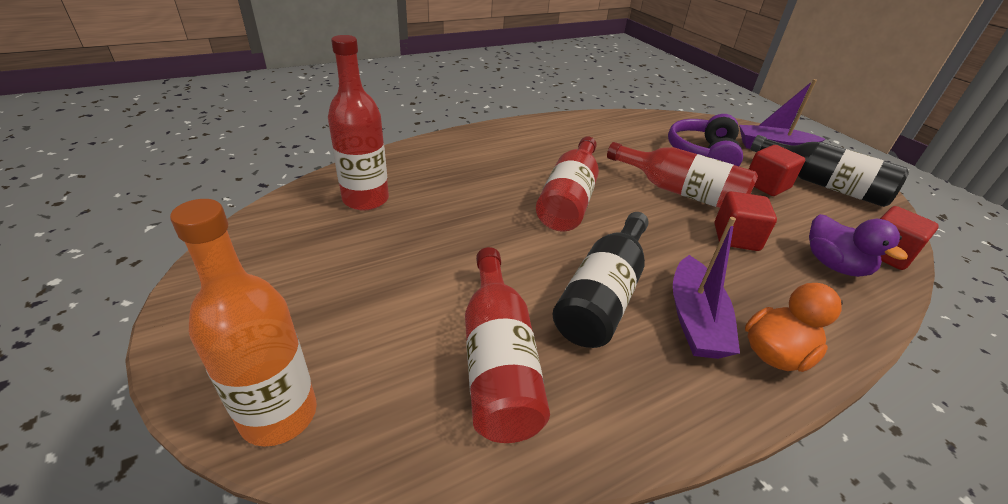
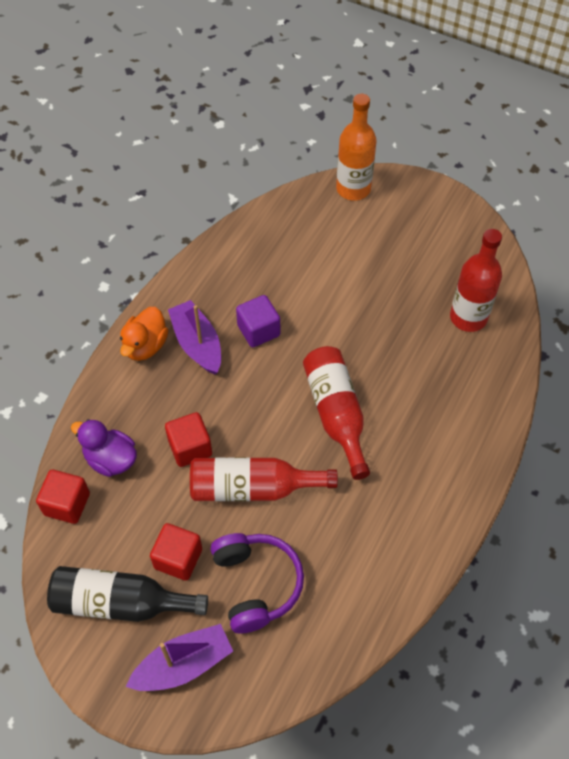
camera: 150 degrees right, 20 degrees up
(498, 360) = (286, 259): red bottle -> none
(603, 295) = (258, 330): black bottle -> purple cube

